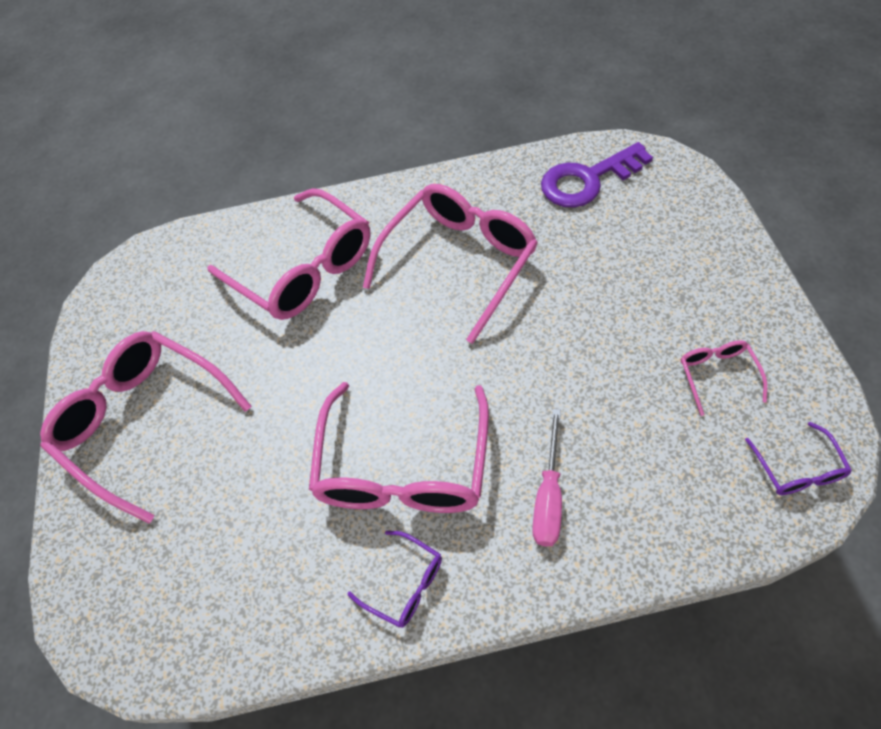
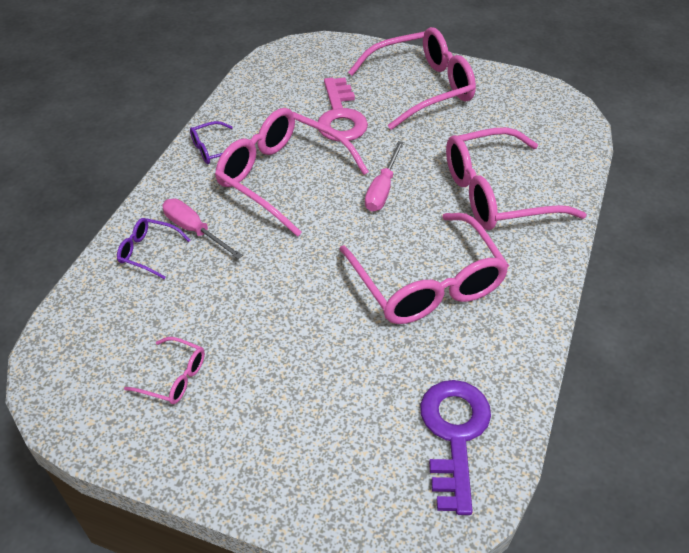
camera: 115 degrees right, 10 degrees down
(251, 477) = (340, 116): none -> pink key
(358, 360) = (382, 189): none -> pink screwdriver
(797, 469) = (67, 368): purple glasses -> purple glasses (148, 252)

